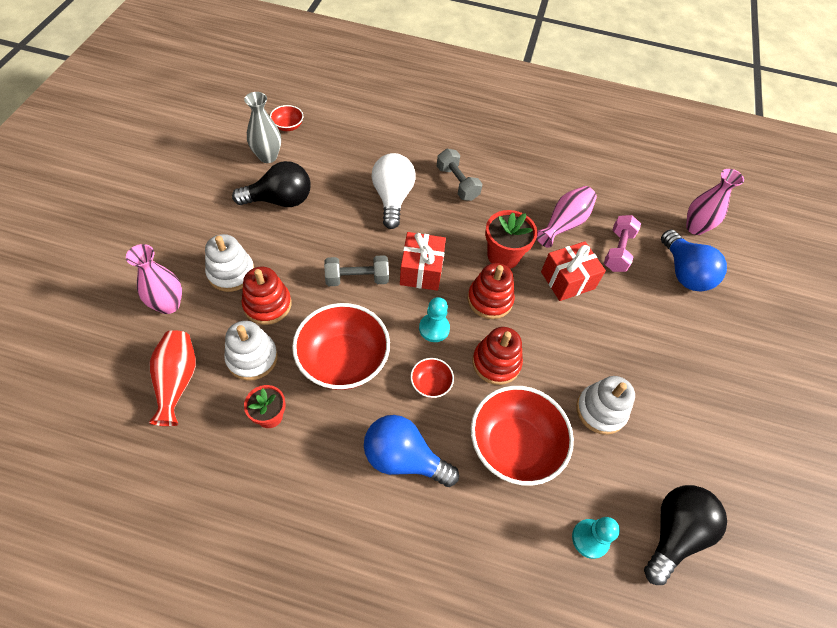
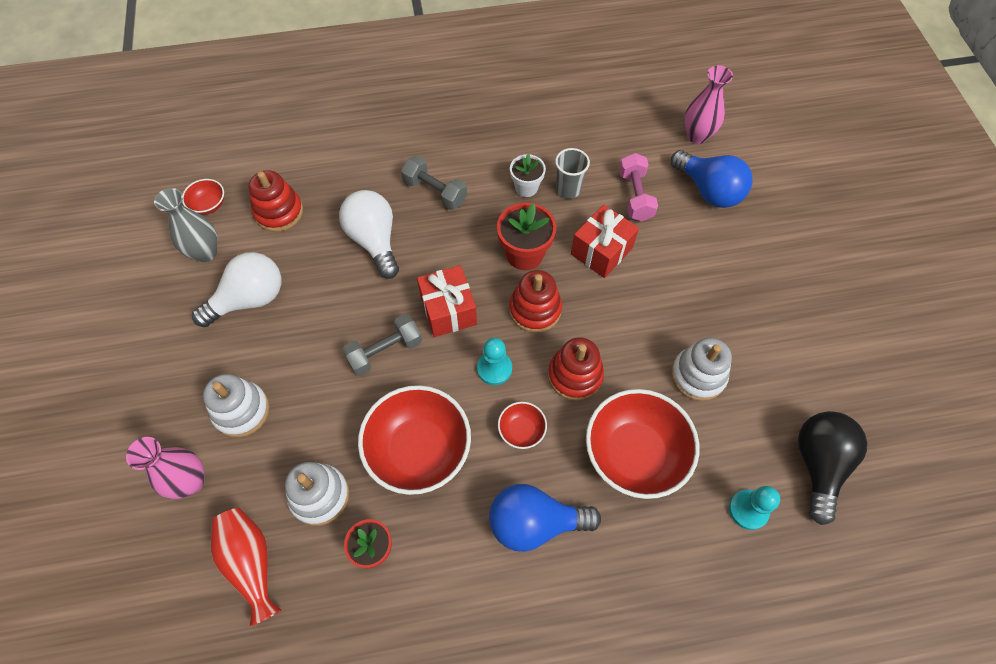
camera: 20 degrees left, 5 degrees up
(267, 304) = (303, 428): red stacking toy -> red stacking toy (279, 212)
(280, 200) = (249, 299): black light bulb -> white light bulb
(530, 209) = (526, 187): none -> white flower pot
(564, 224) = (568, 189): pink vase -> grey cup

